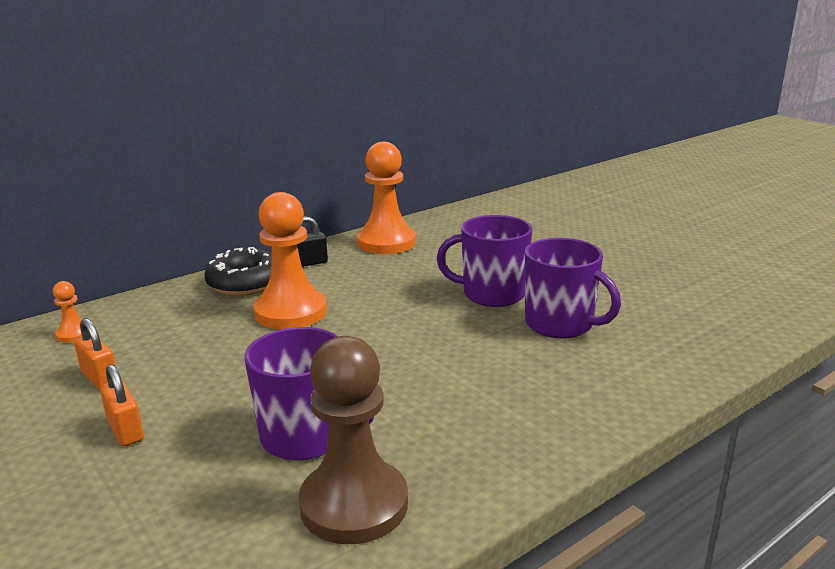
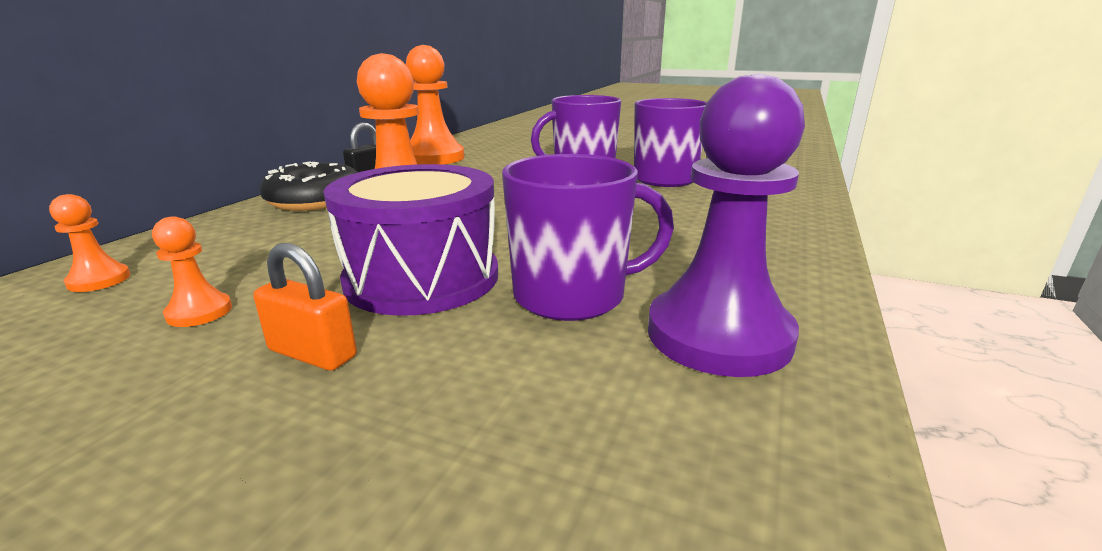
camera: 30 degrees left, 0 degrees up
(100, 378) = (199, 312): orange padlock -> orange pawn
(235, 388) = (422, 278): none -> purple drum
(354, 504) = (718, 335): brown pawn -> purple pawn

